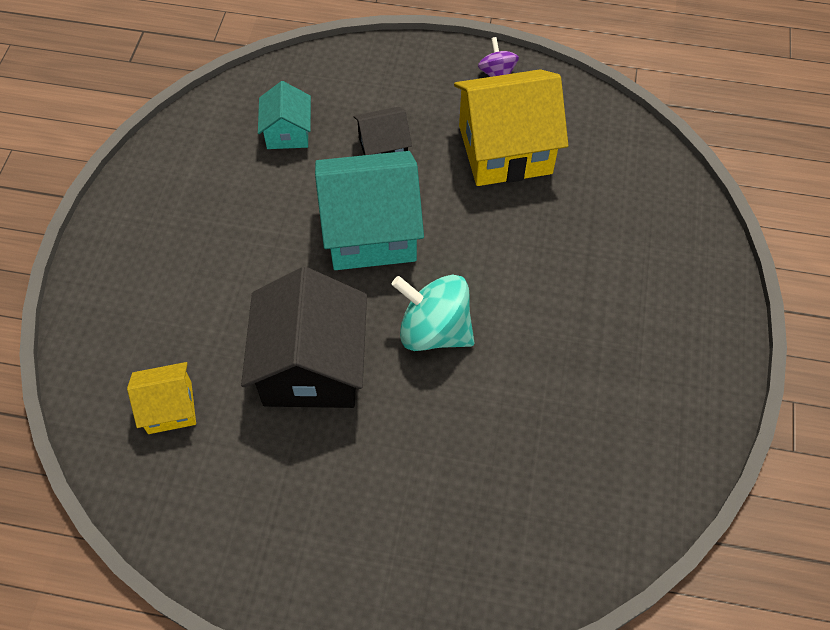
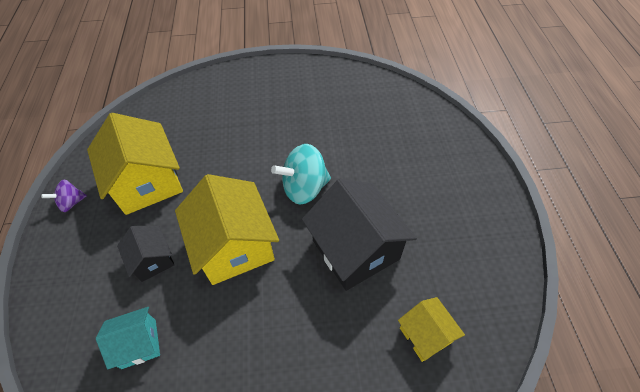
camera: 105 degrees left, 5 degrees down
(311, 366) = (355, 249): black house -> black house turned 75 degrees clockwise
(370, 231) = (234, 246): turquoise house -> yellow house
(434, 330) = (304, 188): turquoise spinning top -> turquoise spinning top turned 60 degrees clockwise

